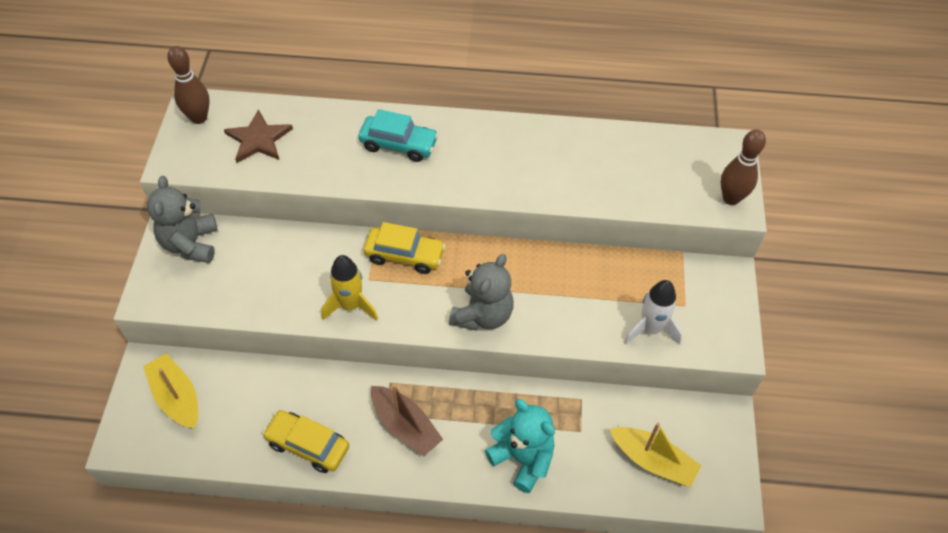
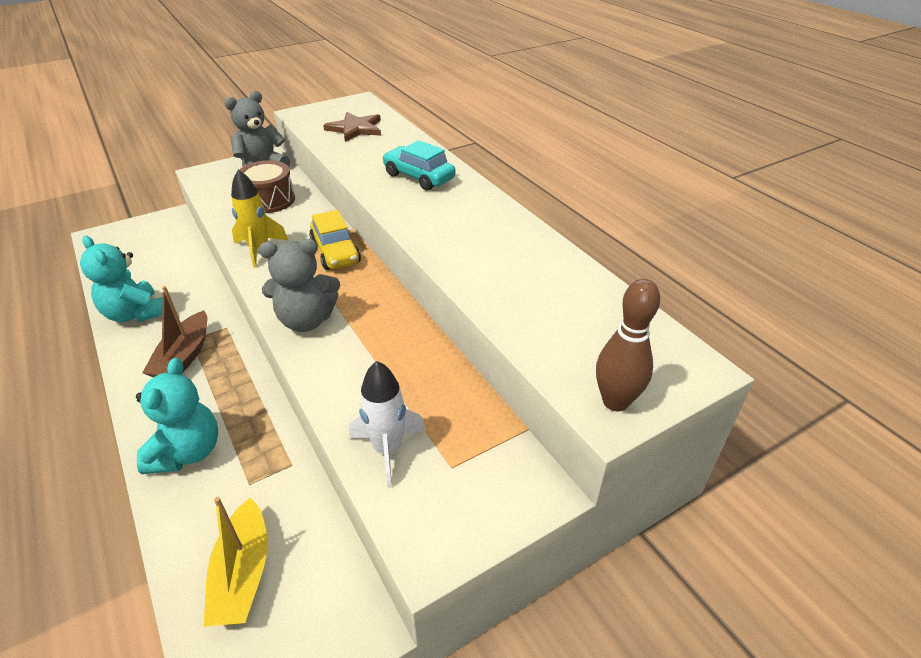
camera: 55 degrees right, 15 degrees down
(177, 397) = (149, 239): yellow boat -> none
(199, 118) = (350, 106): brown bowling pin -> none
(267, 264) = (269, 200): none -> brown drum
(308, 445) = (135, 313): yellow car -> turquoise teddy bear
(398, 145) = (419, 177): turquoise car -> turquoise car turned 150 degrees clockwise

